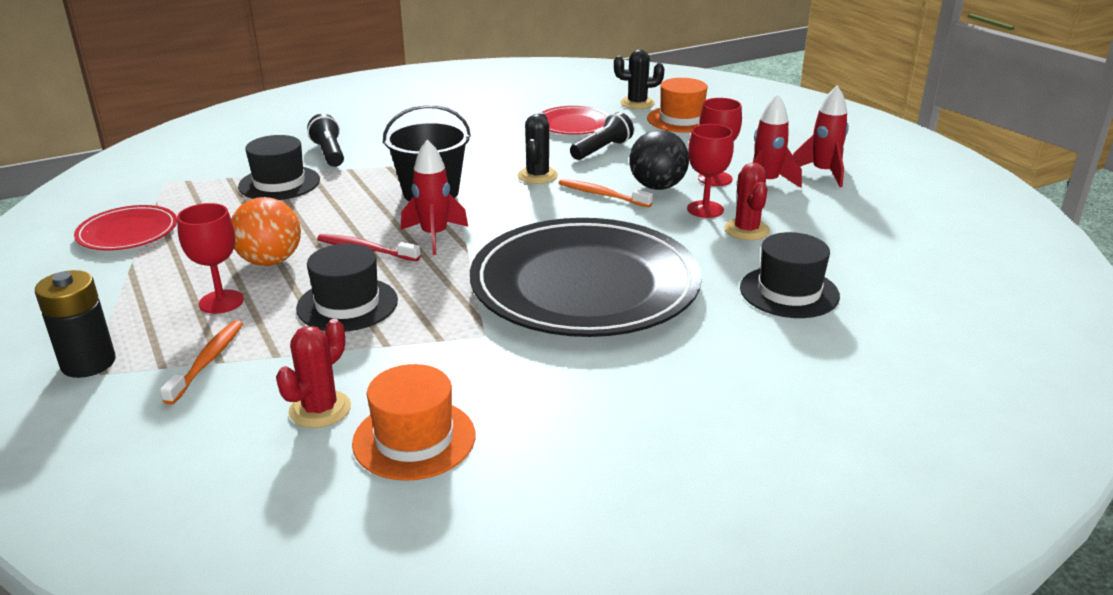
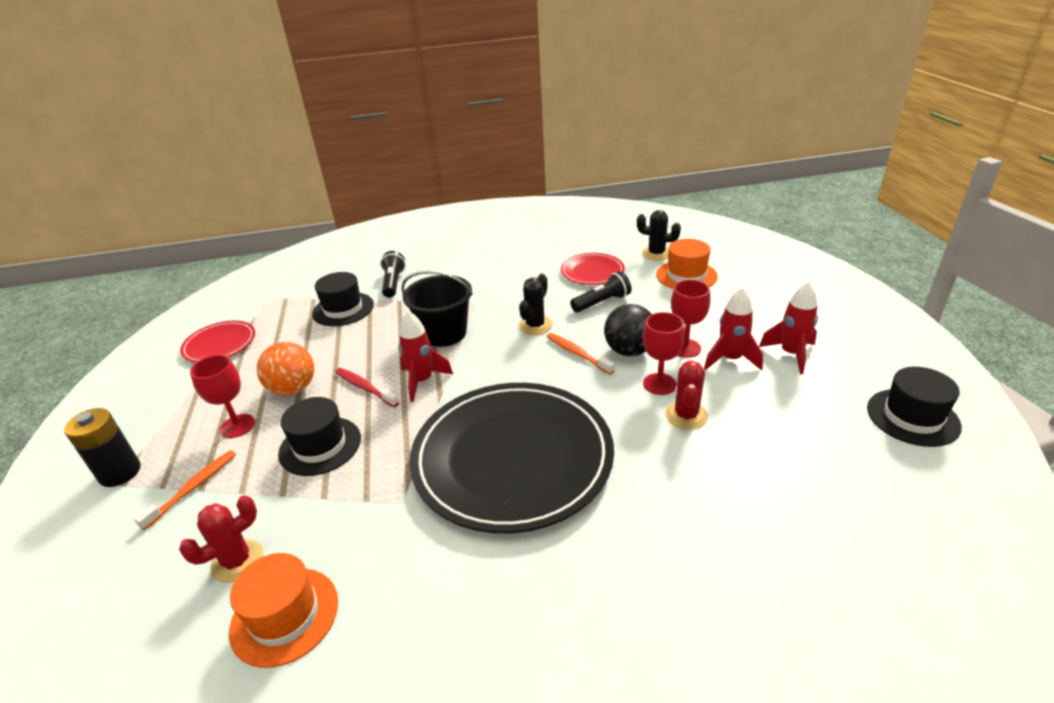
camera: 20 degrees right, 5 degrees up
(789, 292) = (692, 502): black hat -> black hat (912, 417)

